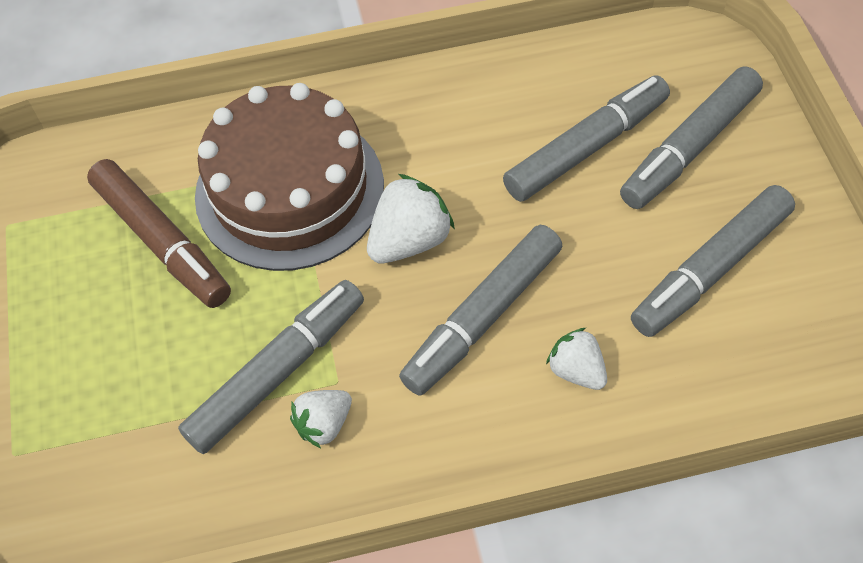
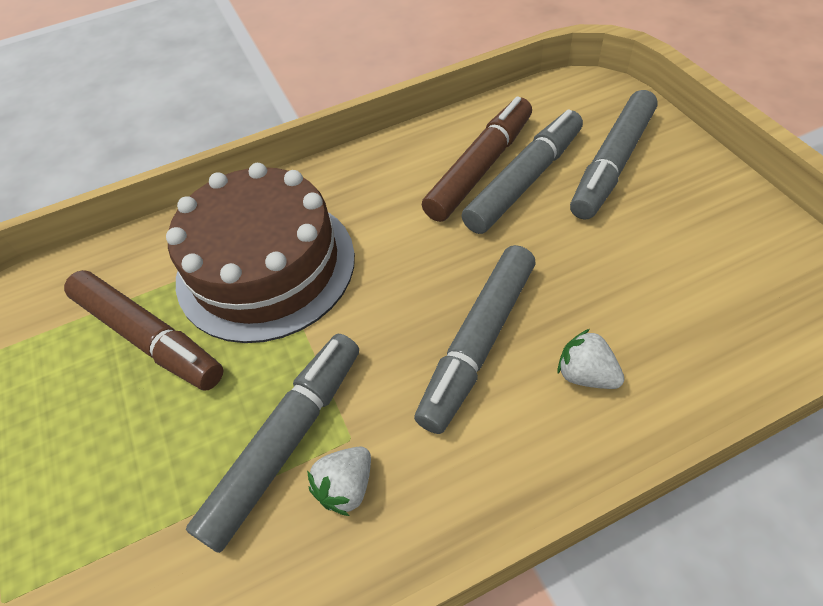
camera: 10 degrees left, 5 degrees down
(409, 240) = (389, 288): white strawberry -> none
(543, 121) = (480, 168): none -> brown marker
(710, 270) = (673, 257): grey marker -> none

